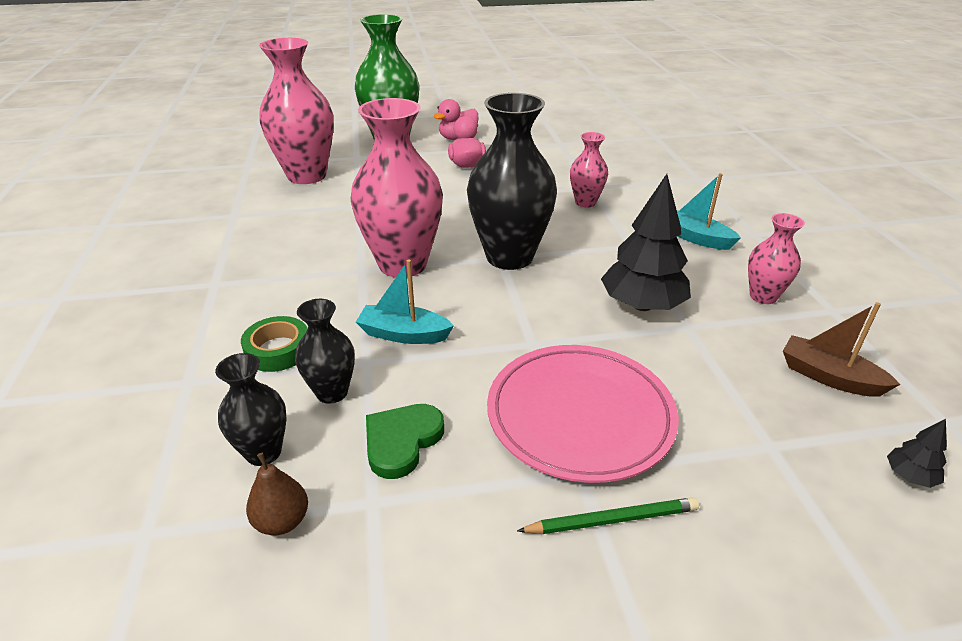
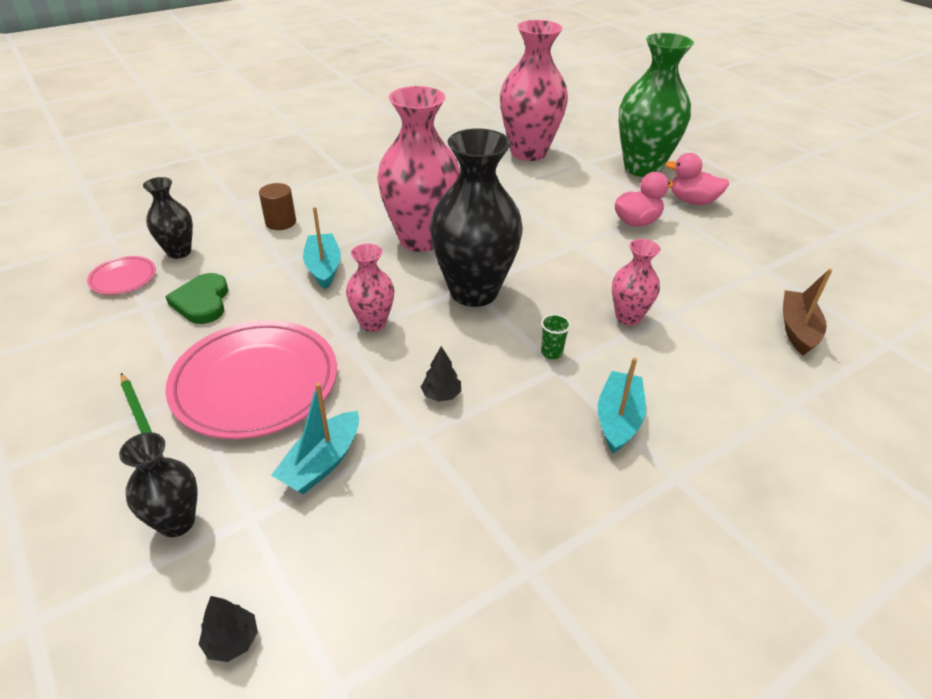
camera: 65 degrees right, 5 degrees up
(278, 350) = (280, 222): green tape -> brown cylinder
(282, 521) = (123, 278): brown pear -> pink plate
(332, 392) = (244, 258): black vase -> black vase (177, 522)
(402, 441) = (202, 302): green heart -> green heart turned 105 degrees counterclockwise
(612, 243) = (551, 353): none -> green cup
(642, 305) = (441, 395): black tree -> black tree, size x0.43
(709, 388) = (322, 462): none -> turquoise boat
(763, 296) = (519, 495): pink vase -> pink vase (373, 323)
(829, 377) = (381, 566): brown boat -> brown boat (797, 330)

